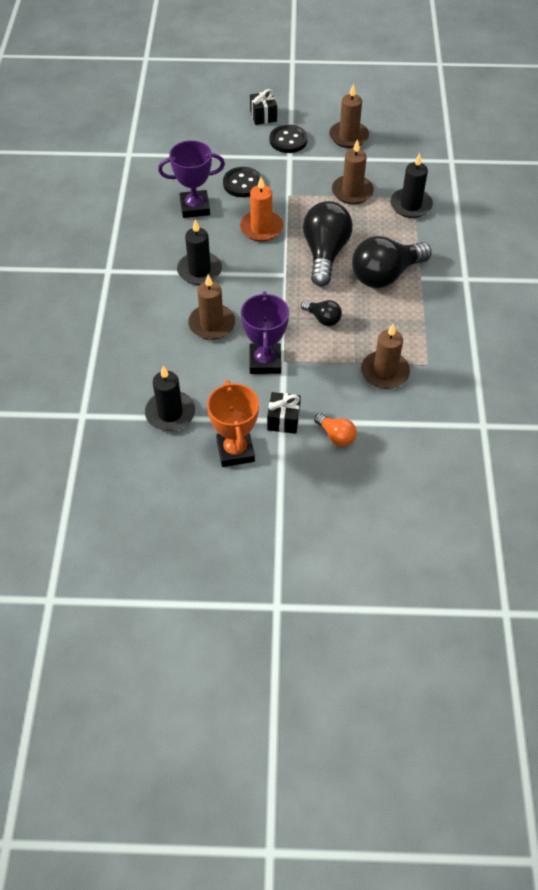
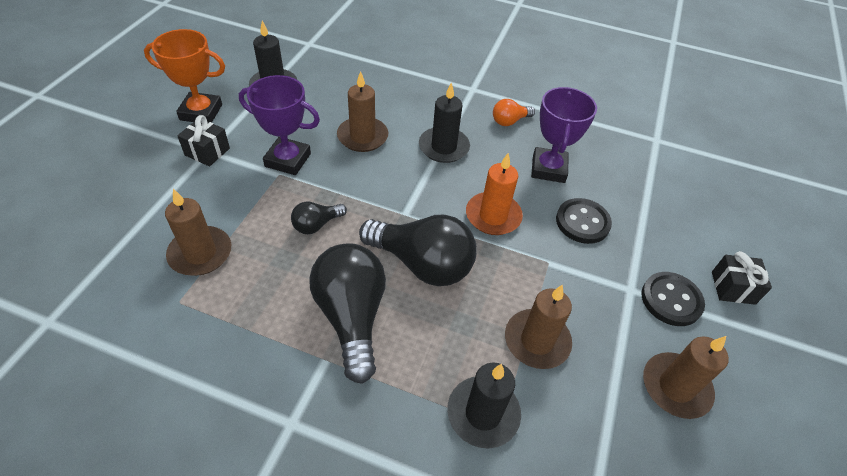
camera: 105 degrees right, 5 degrees down
(336, 436) = (155, 182): orange light bulb -> orange light bulb (509, 121)

